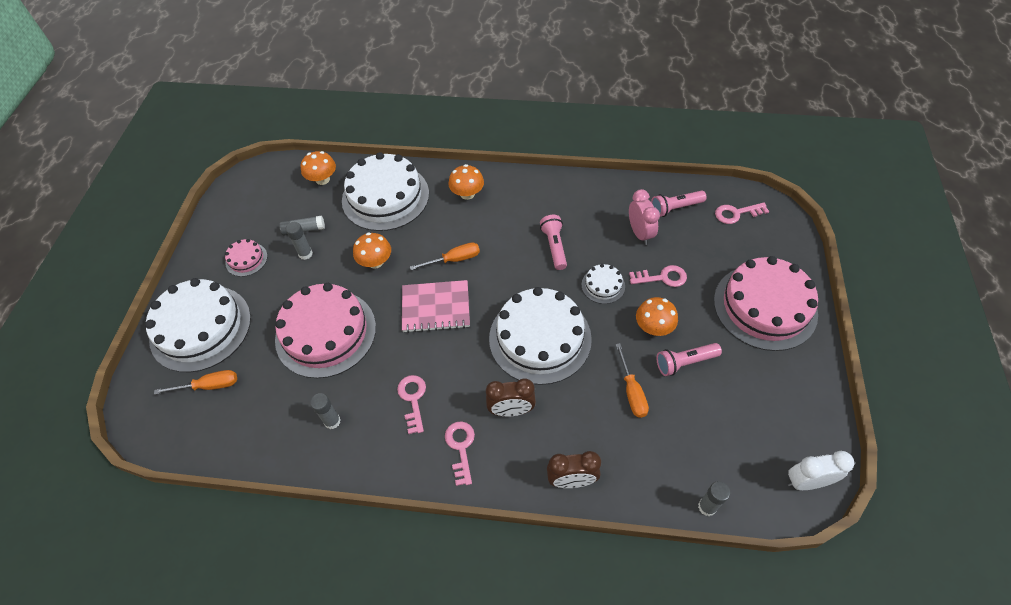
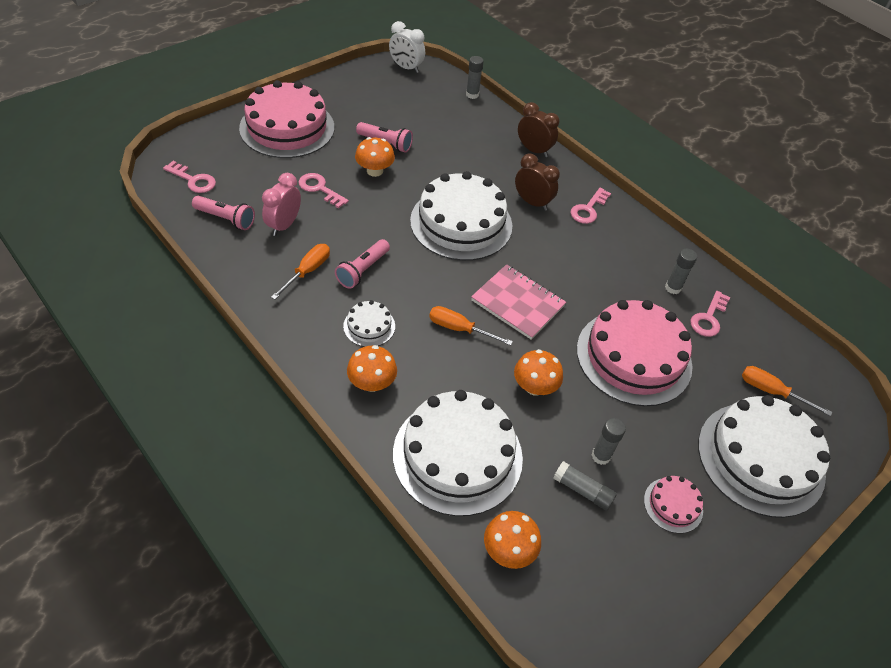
camera: 145 degrees left, 5 degrees down
(413, 399) = (597, 257): pink key -> pink key (708, 318)
(603, 285) = (368, 217): white cake -> white cake (369, 326)
(632, 391) = (441, 156): orange screwdriver -> orange screwdriver (307, 271)

